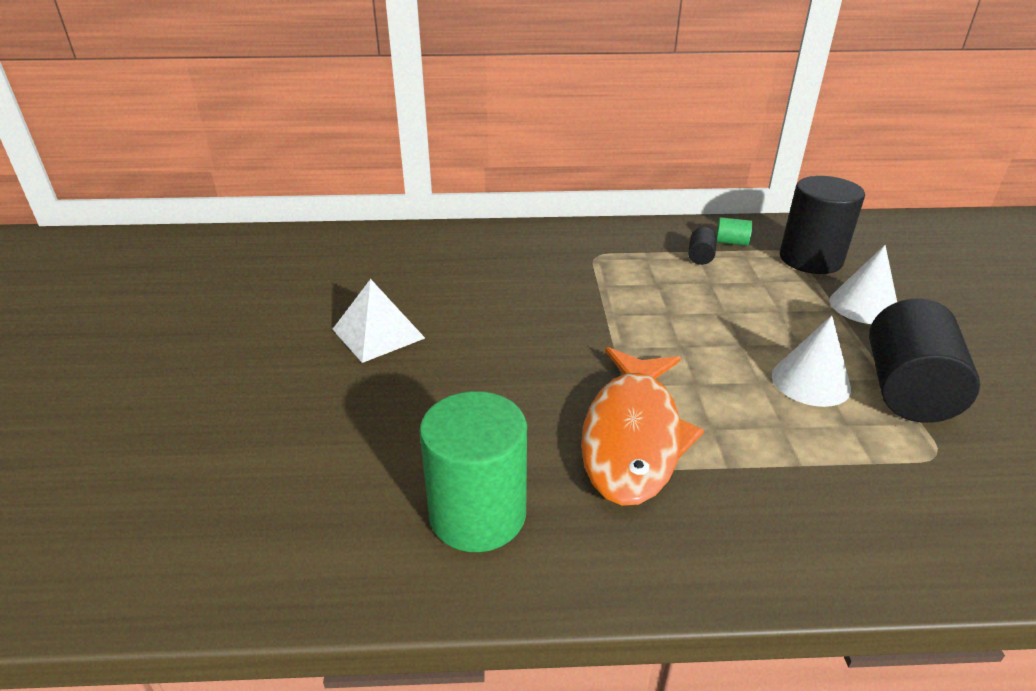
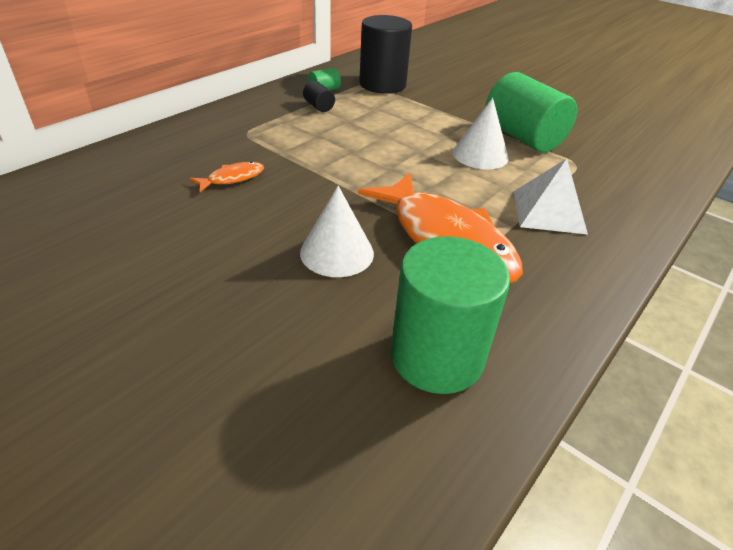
camera: 50 degrees left, 5 degrees up
(378, 333) = (144, 280): white pyramid -> white pyramid (549, 211)
(531, 289) = (232, 178): none -> orange fish
(863, 306) = (444, 101): white cone -> white cone (337, 252)
(907, 390) = (522, 137): black cylinder -> green cylinder

